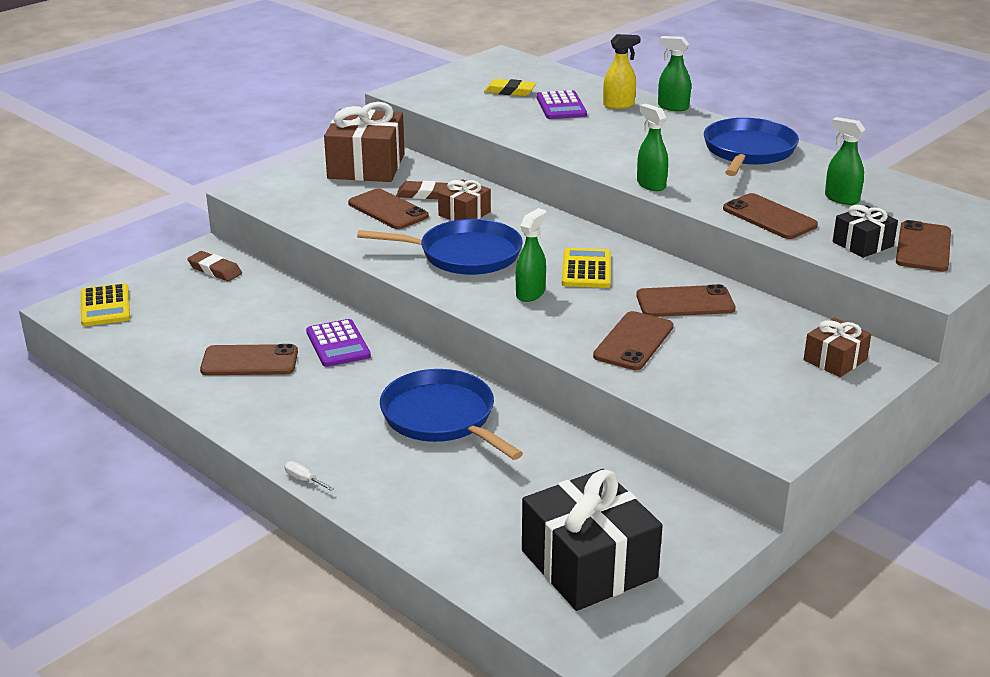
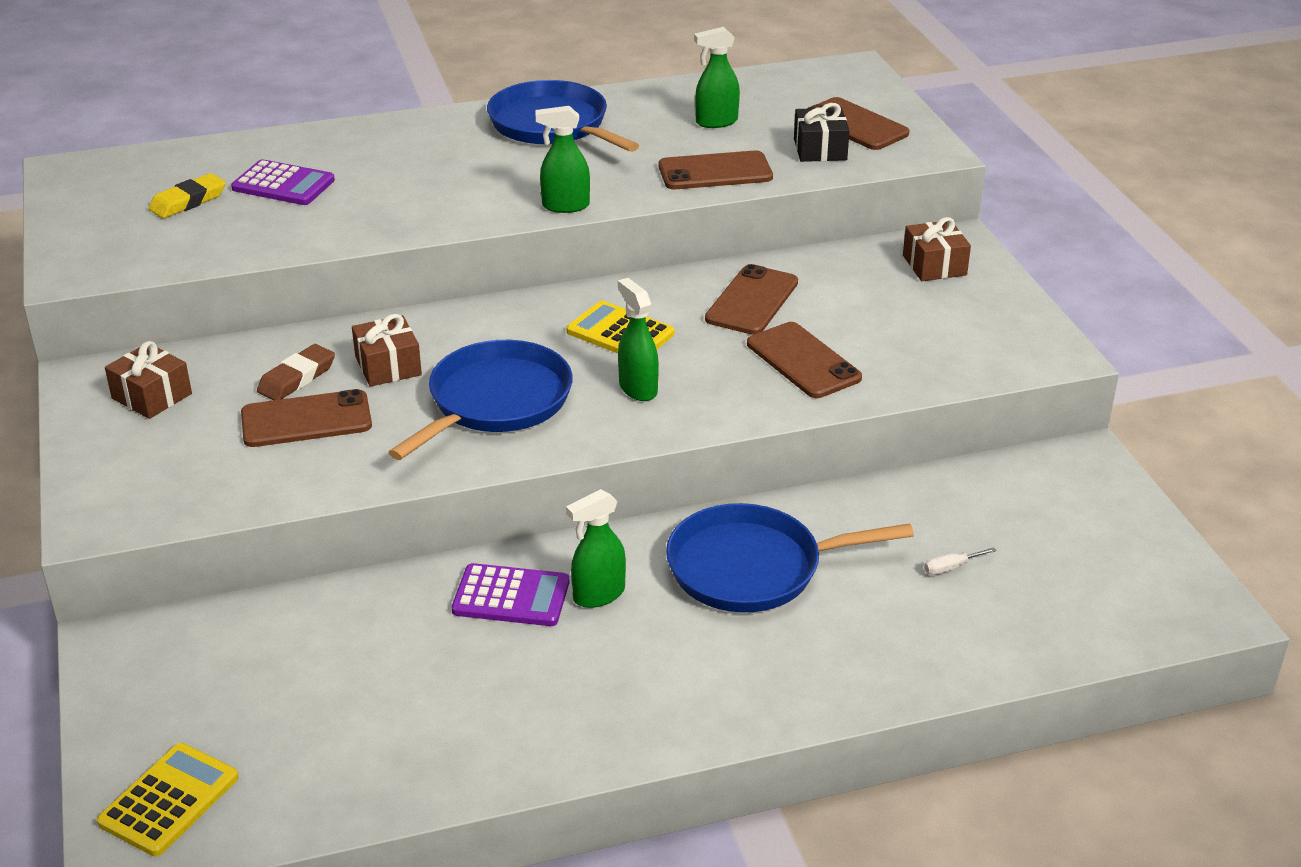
camera: 60 degrees left, 5 degrees up
(105, 306) = (169, 800): yellow calculator -> yellow calculator turned 75 degrees counterclockwise
(215, 270) = (185, 651): brown eraser -> none
(249, 361) = (479, 689): brown phone -> none
(304, 480) = (800, 723): white screwdriver -> white screwdriver (950, 568)
(366, 166) = (151, 396): brown gift -> brown gift, size x0.52
(589, 564) = (1093, 562): black gift -> none
(619, 105) = (332, 150): yellow spray bottle -> none
(672, 107) = (384, 122): green spray bottle -> green spray bottle (598, 595)

